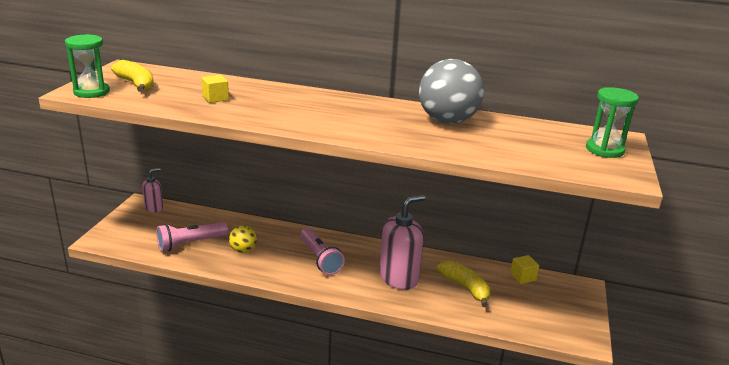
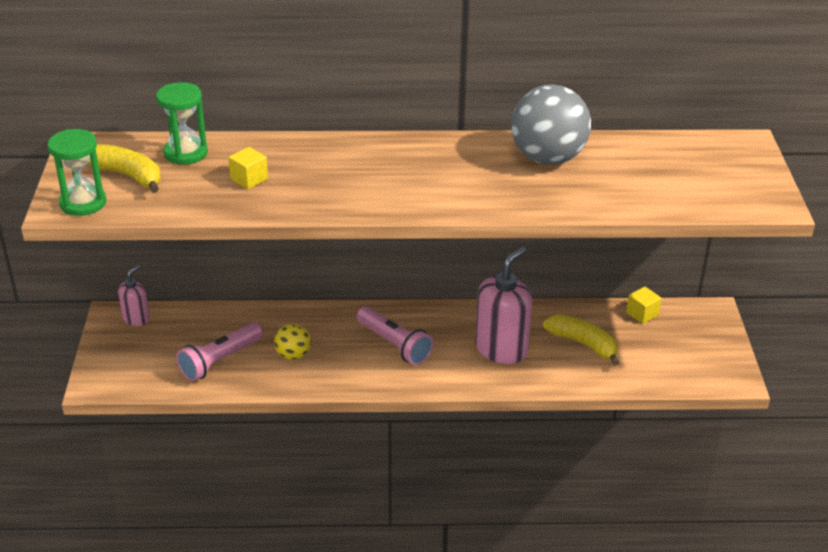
camera: 15 degrees left, 10 degrees up
(604, 150) = (736, 167): green hourglass -> green hourglass (186, 153)

